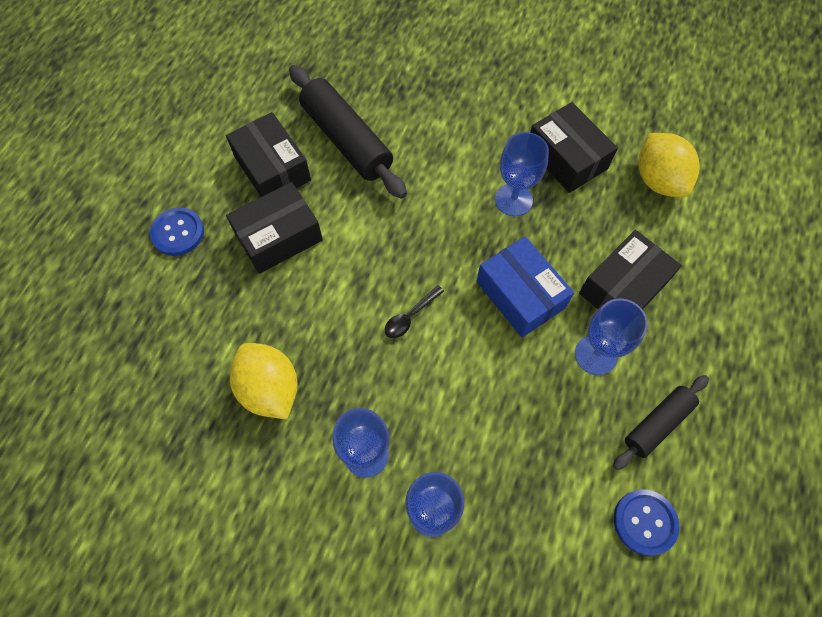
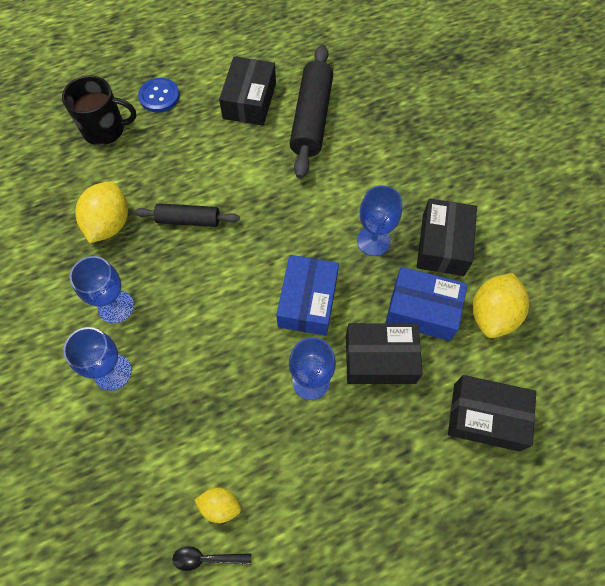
camera: 45 degrees right, 0 degrees up
(158, 308) = (105, 129): none -> black mug
(279, 237) = (208, 143): black box -> black box (486, 417)
(410, 316) = (227, 254): black spoon -> black spoon (207, 558)
(609, 222) = (422, 310): none -> blue box
(645, 522) = (220, 506): blue button -> yellow lemon
(657, 424) = (299, 460): black rolling pin -> black rolling pin (188, 220)

